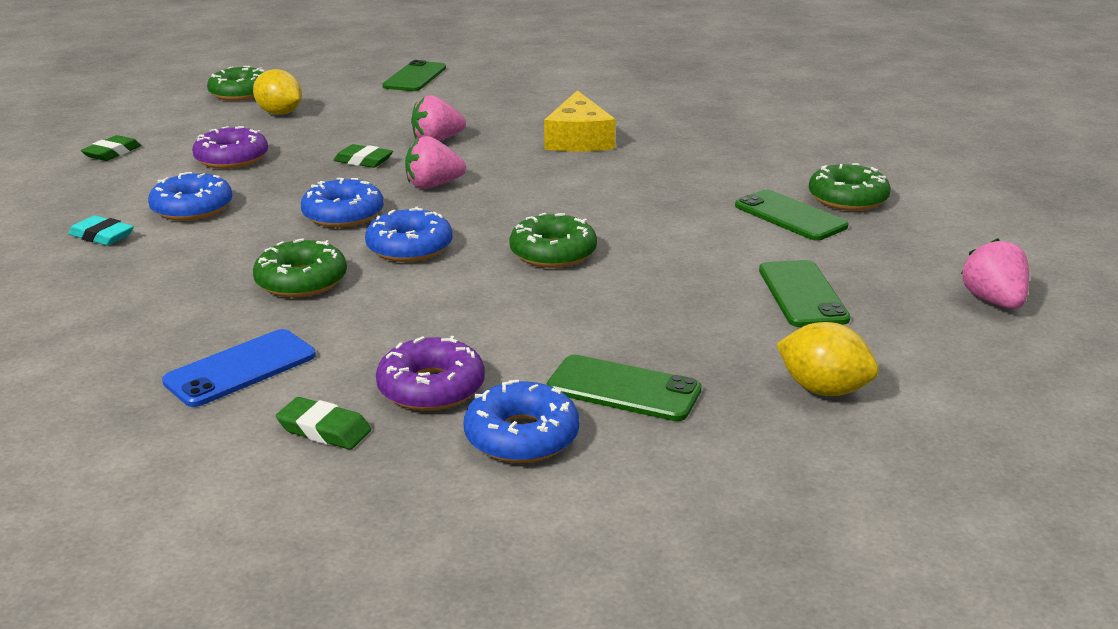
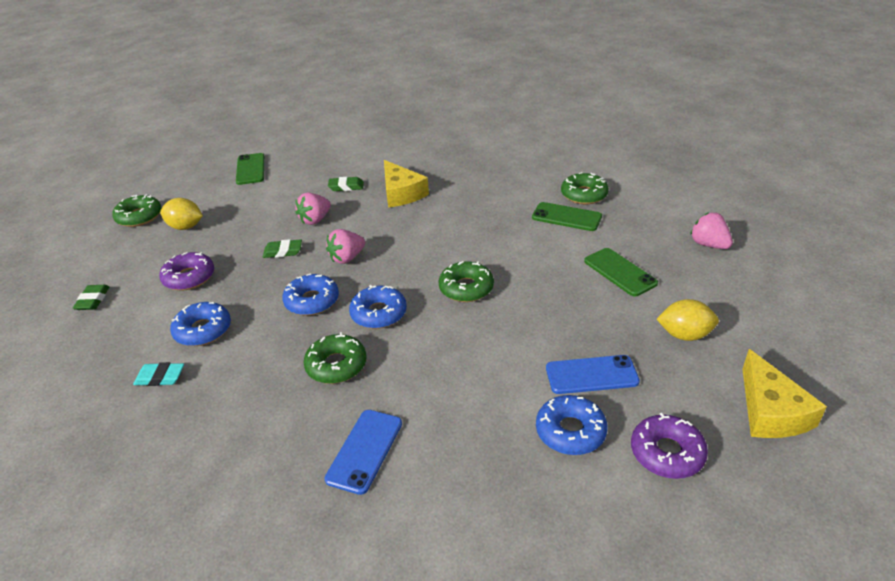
camera: 25 degrees left, 10 degrees up
(324, 430) = (459, 475): green eraser -> green eraser (346, 187)
(431, 388) = (490, 417): purple donut -> purple donut (666, 453)
(623, 389) = (591, 375): green phone -> blue phone
(864, 517) = (770, 411): none -> yellow cheese

